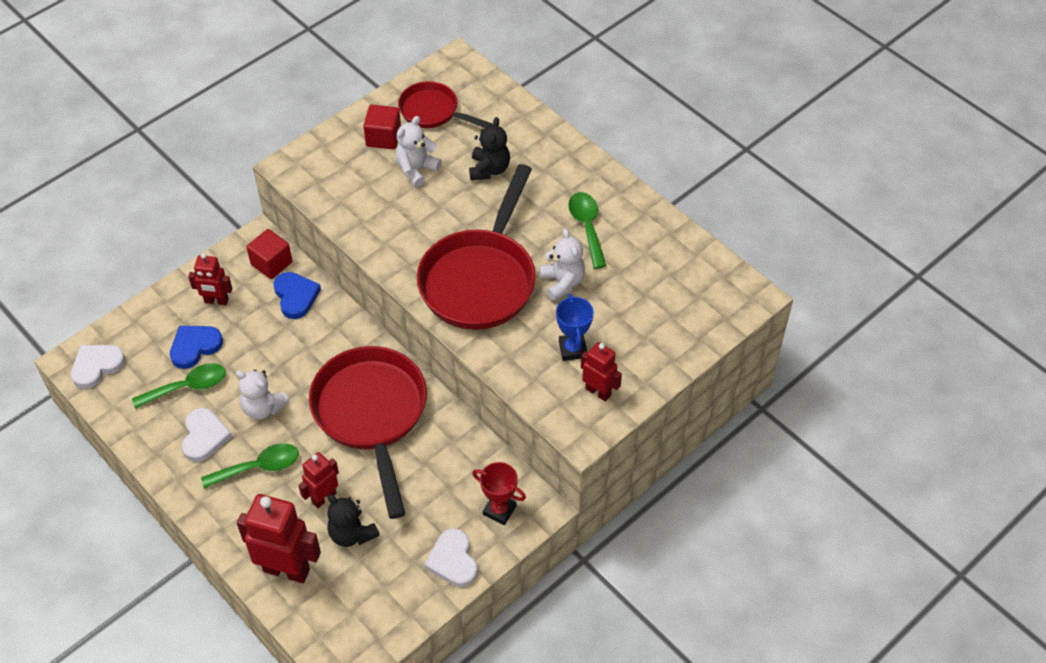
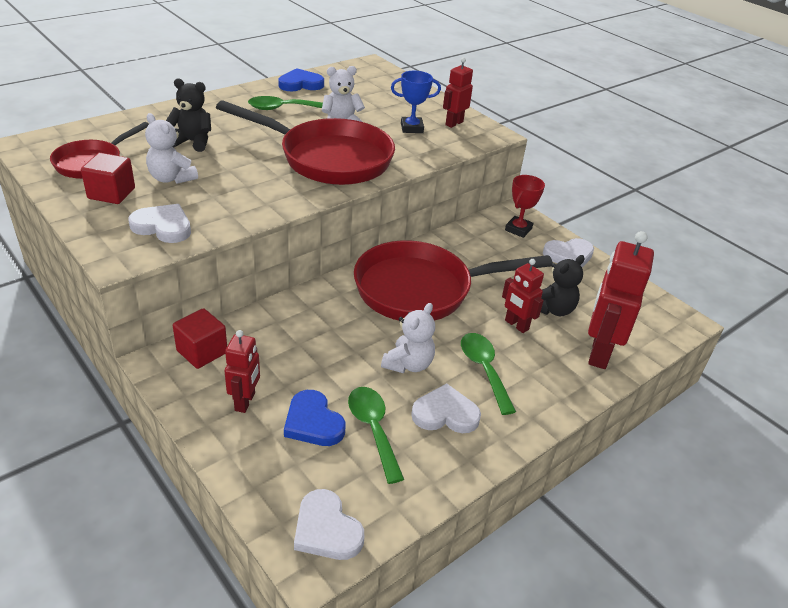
camera: 90 degrees left, 15 degrees down
(296, 296) = (258, 334): blue heart -> blue heart (300, 84)
(337, 182) = (163, 227): none -> white heart

